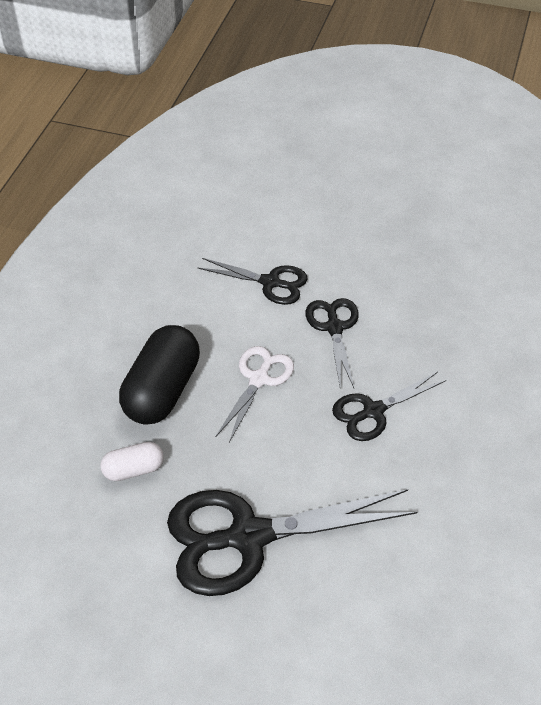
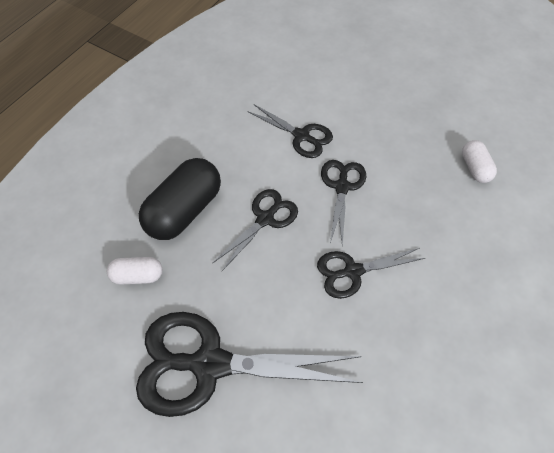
camera: 15 degrees right, 10 degrees up
(259, 379) = (265, 219): white scissors -> black scissors
(473, 278) = (474, 168): none -> white capsule

